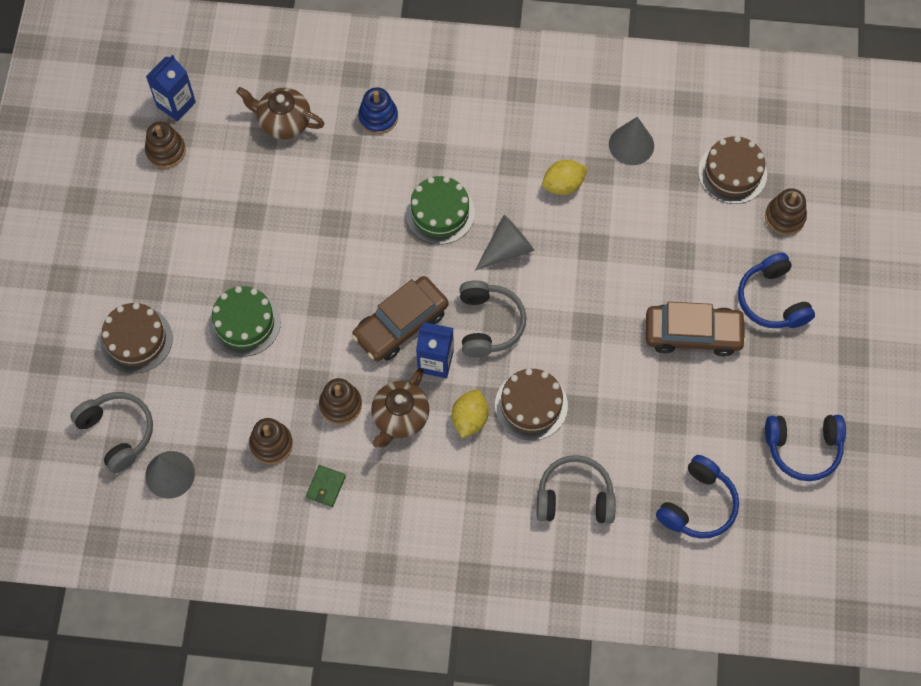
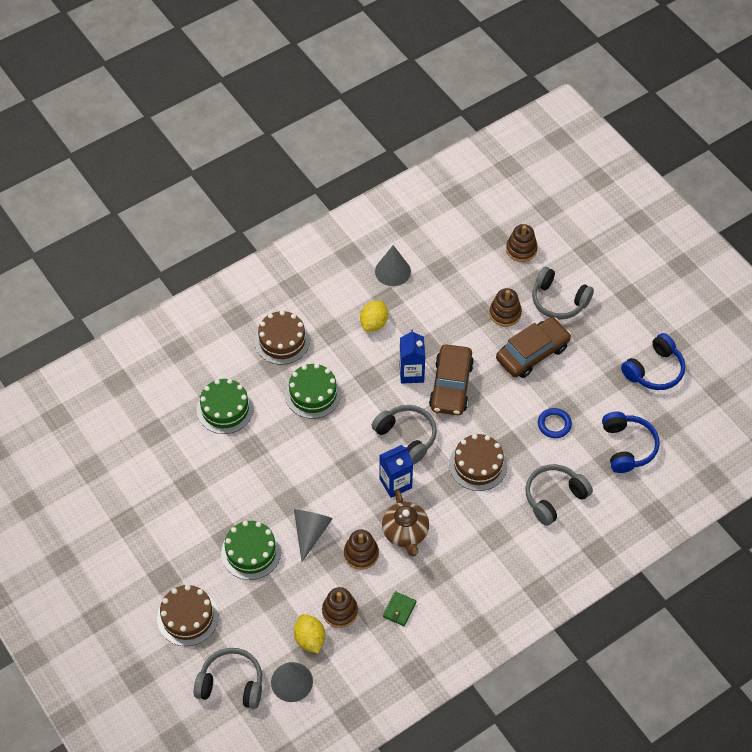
camera: 40 degrees left, 10 degrees down
(166, 151) = (93, 486): brown stacking toy -> brown stacking toy (505, 313)
(176, 104) = (72, 452): blue carton -> blue carton (411, 373)
(283, 122) = (157, 411): brown teapot -> none
(326, 487) = (399, 610): green wallet -> green wallet turned 45 degrees clockwise
(346, 166) = (225, 409): none -> green cake
(378, 117) = (218, 365): blue stacking toy -> none
(400, 324) = (352, 478): brown car -> brown car (451, 386)
(469, 419) = (449, 501): yellow lemon -> yellow lemon (310, 639)
(507, 249) = (375, 385): grey cone -> grey cone (310, 532)
(645, 424) = (554, 424): none -> blue ring
(732, 173) = (467, 246): brown cake -> brown cake (282, 341)
(772, 300) = (558, 301): blue headphones -> grey headphones

